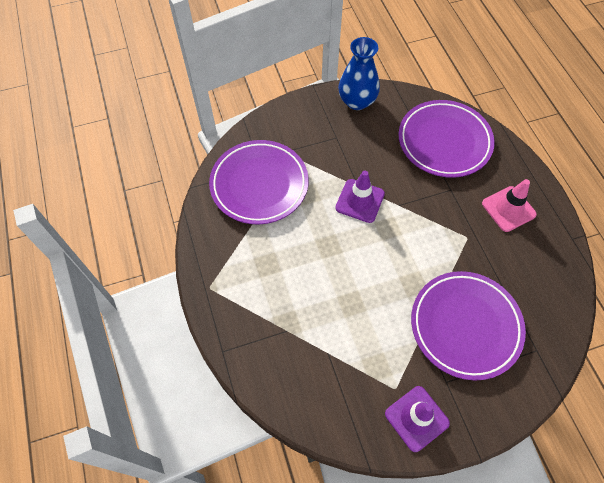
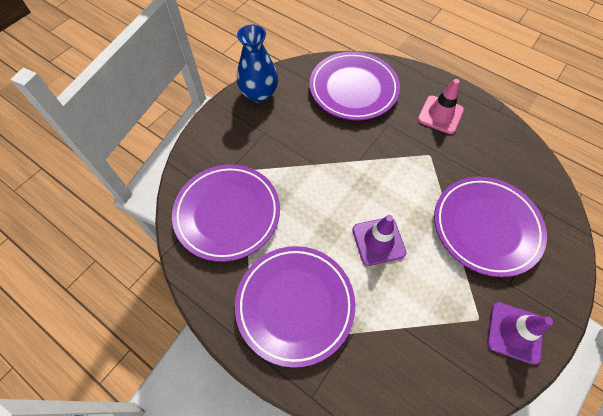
camera: 35 degrees left, 0 degrees up
(259, 282) = (295, 305): none -> purple plate
(360, 201) = (325, 175): purple traffic cone -> purple traffic cone (378, 241)

